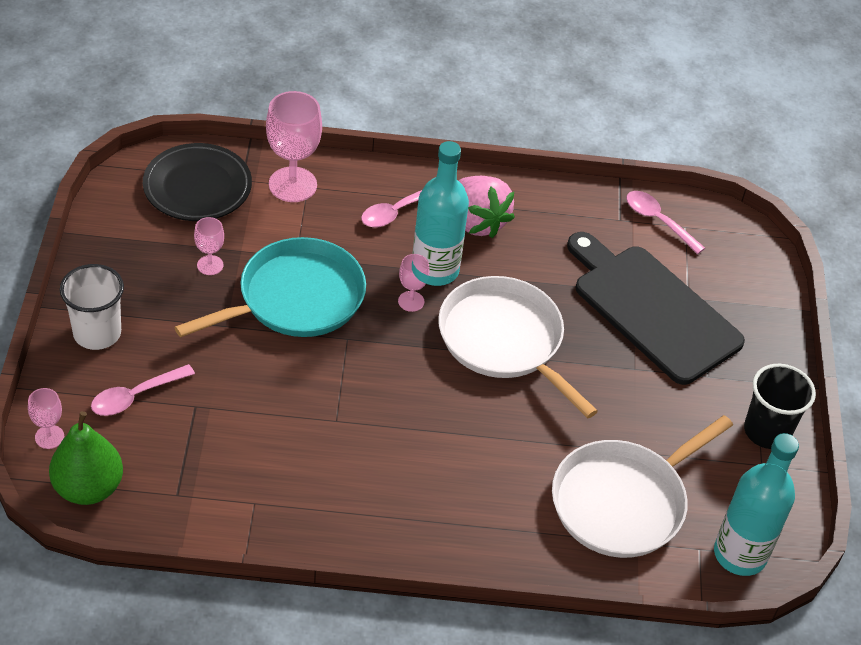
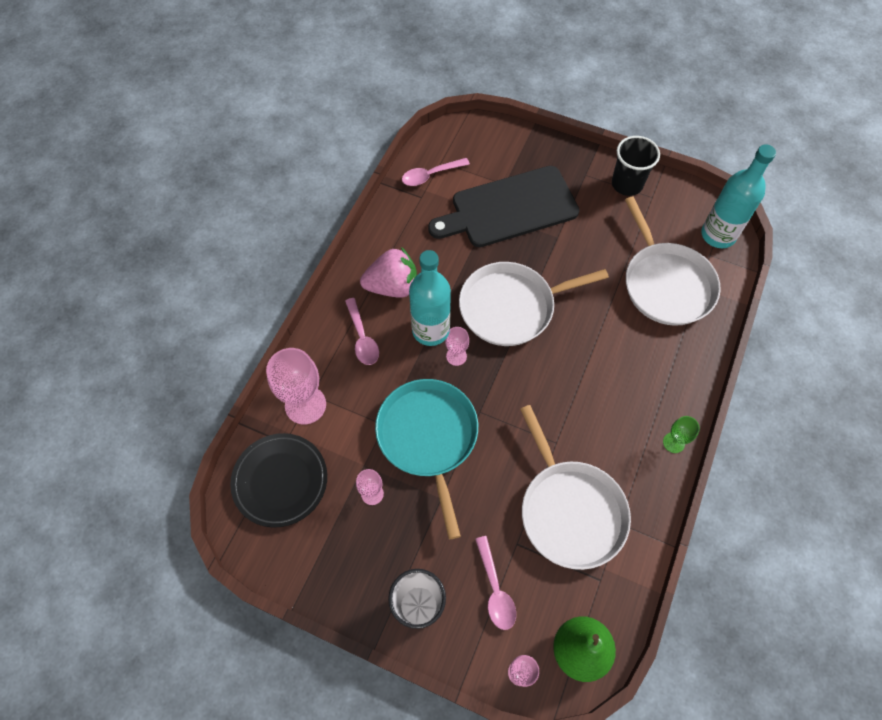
camera: 65 degrees left, 15 degrees up
(253, 449) = (570, 510): none -> white pan
(385, 544) = (673, 442): none -> green goblet

